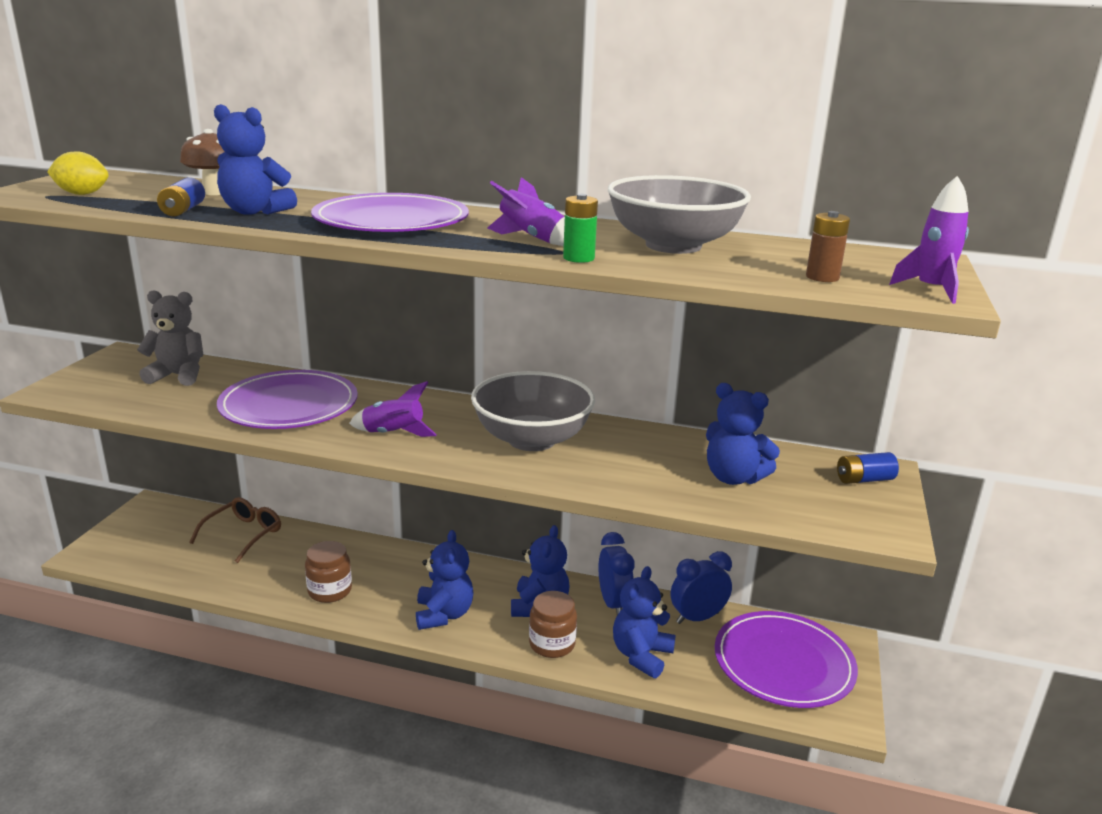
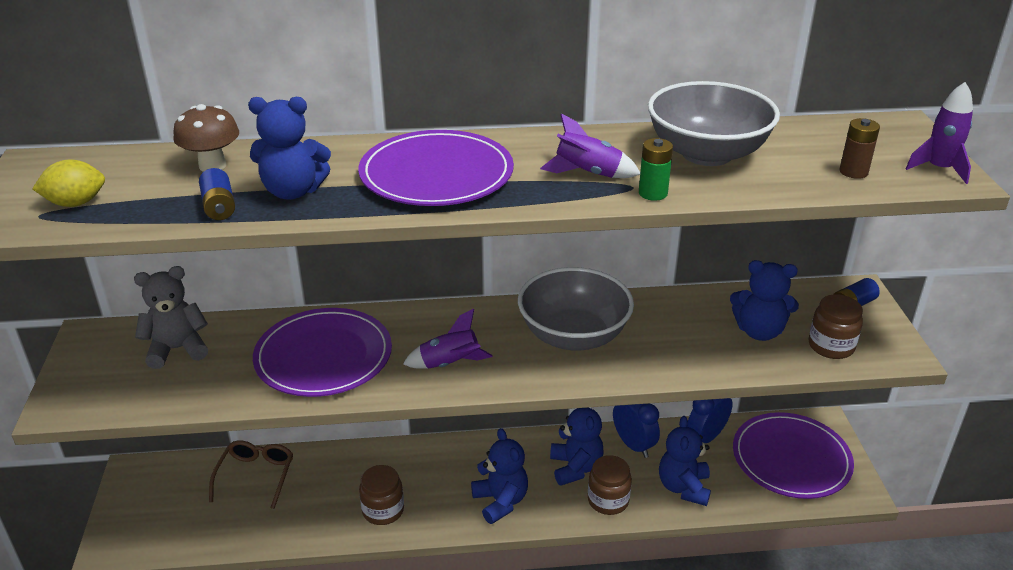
camera: 20 degrees left, 10 degrees up
(807, 507) = (831, 346): none -> brown jar

